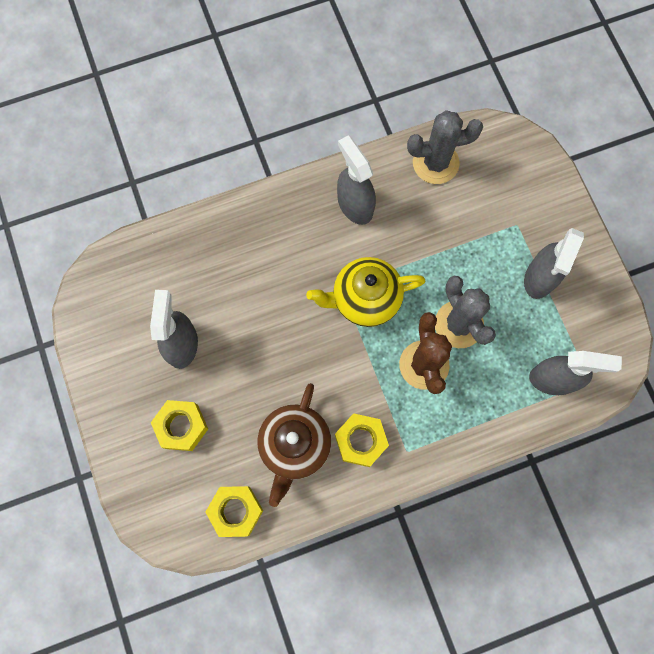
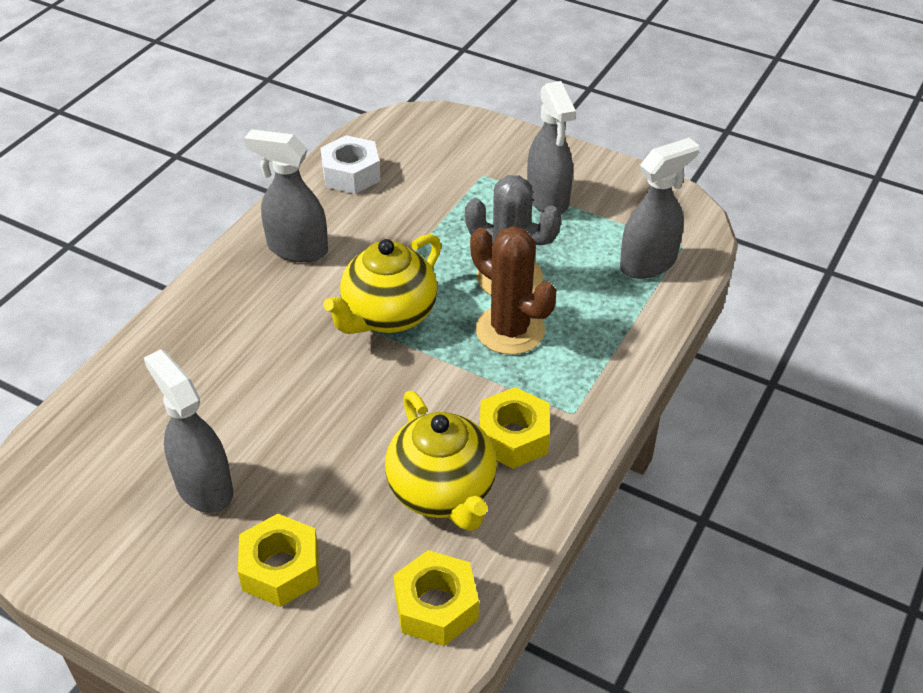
camera: 40 degrees left, 30 degrees down
(294, 445) = (442, 492): brown teapot -> yellow teapot
(435, 163) = (351, 174): grey cactus -> white nut

